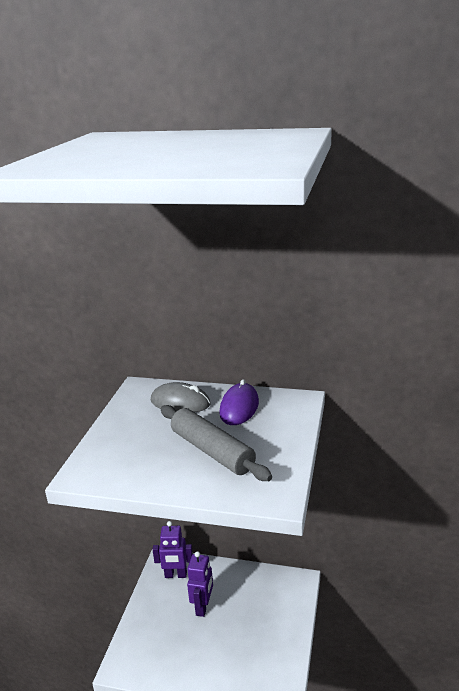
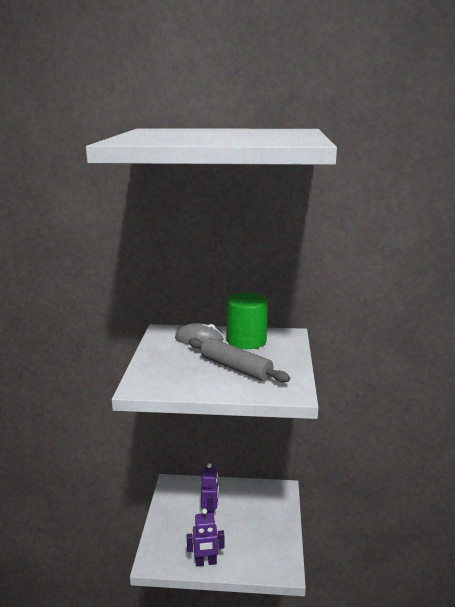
camera: 10 degrees left, 5 degrees down
(176, 575) = (183, 492): purple robot -> purple robot (206, 562)
(239, 407) = (246, 340): purple mouse -> green cylinder

